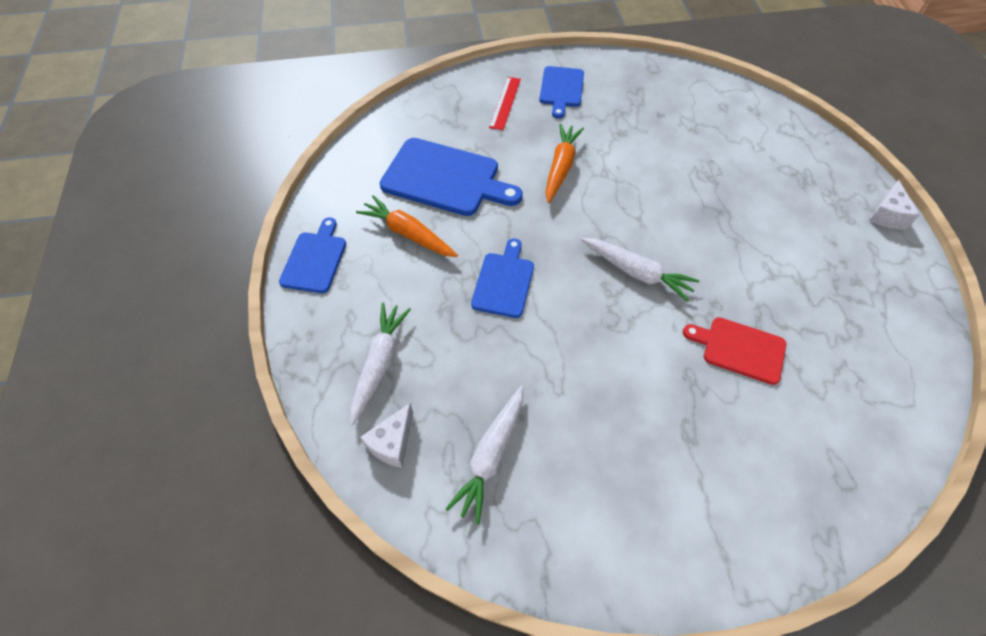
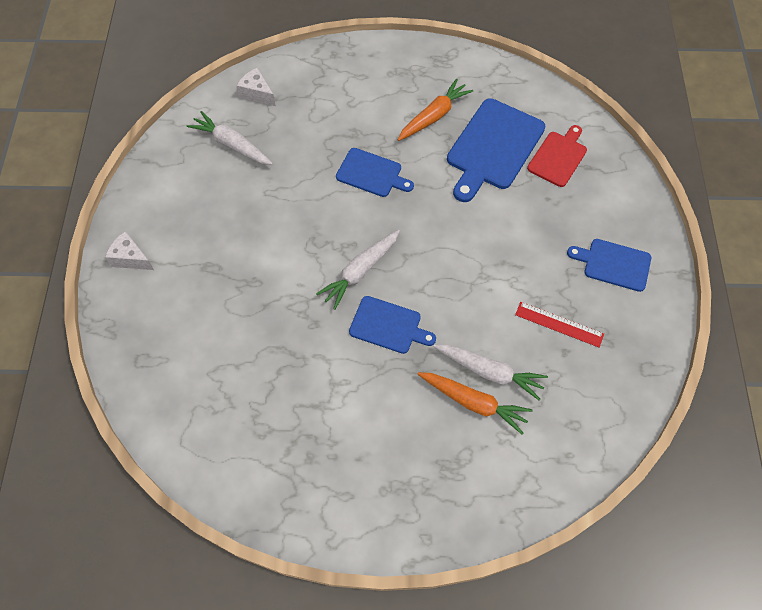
camera: 100 degrees right, 5 degrees up
(315, 259) = (419, 57): blue cutting board -> blue cutting board (388, 326)
(379, 363) = (318, 90): white carrot -> white carrot (489, 372)
(505, 103) = (594, 209): red ruler -> red ruler (559, 324)
(561, 167) = (496, 240): orange carrot -> orange carrot (473, 402)
(739, 349) = (267, 327): red cutting board -> red cutting board (558, 157)
(887, 215) = (383, 534): white cheese -> white cheese (131, 258)

